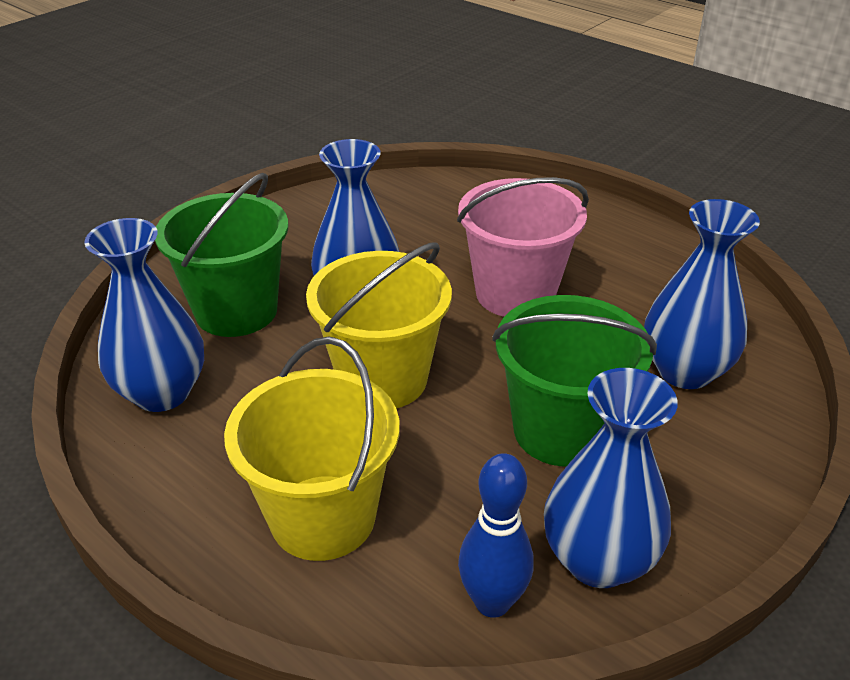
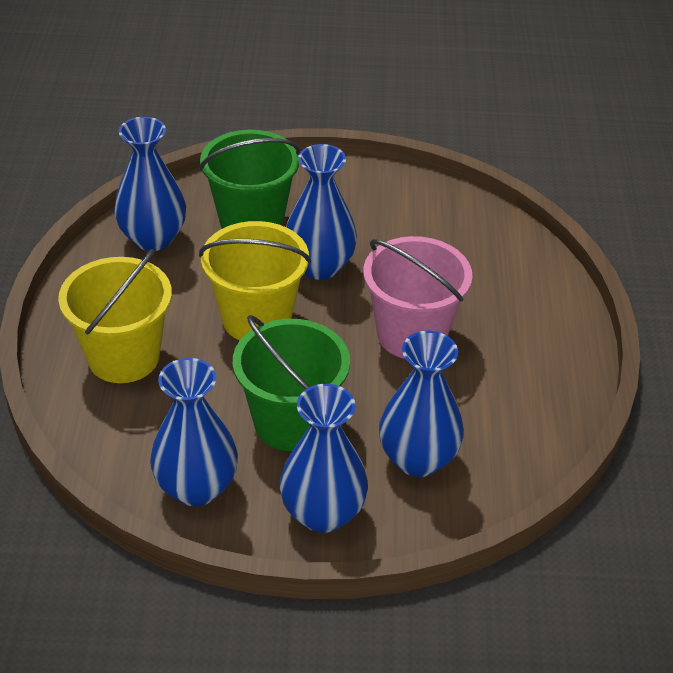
camera: 50 degrees right, 5 degrees up
(492, 602) = (126, 456): blue bowling pin -> none
(713, 474) = (322, 513): none -> blue vase

